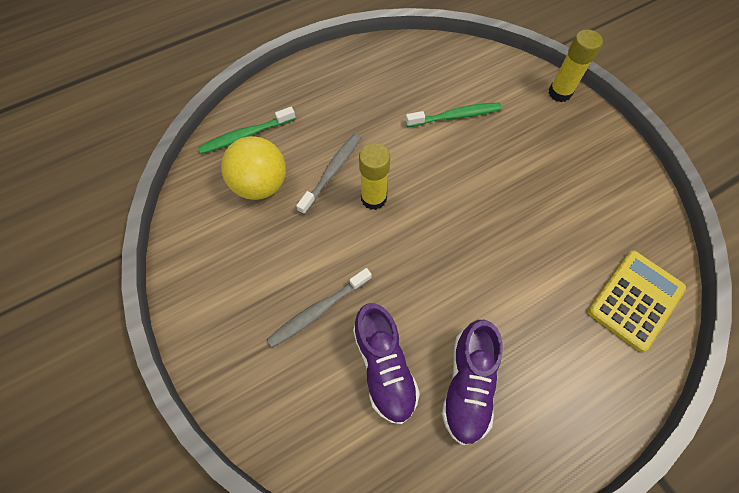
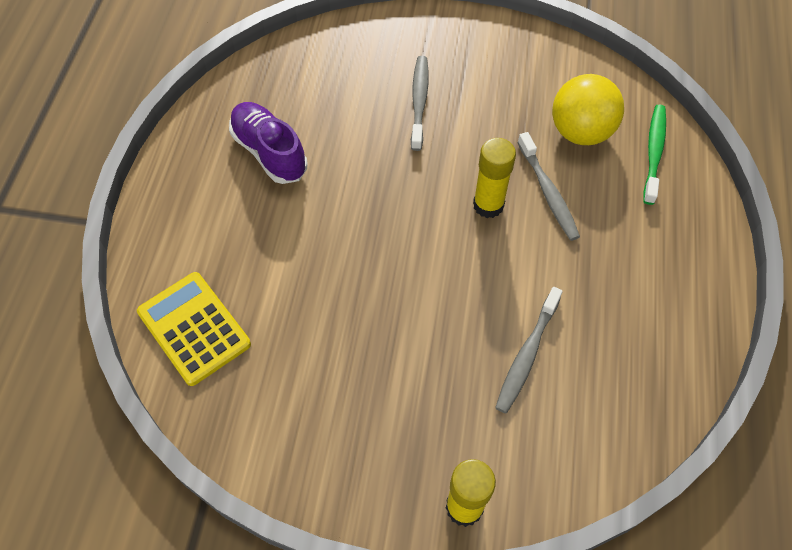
camera: 130 degrees right, 5 degrees down
(384, 367) = (336, 113): purple shoe -> none
(455, 116) = (527, 355): green toothbrush -> grey toothbrush
(635, 299) = (194, 328): yellow calculator -> yellow calculator turned 150 degrees clockwise

